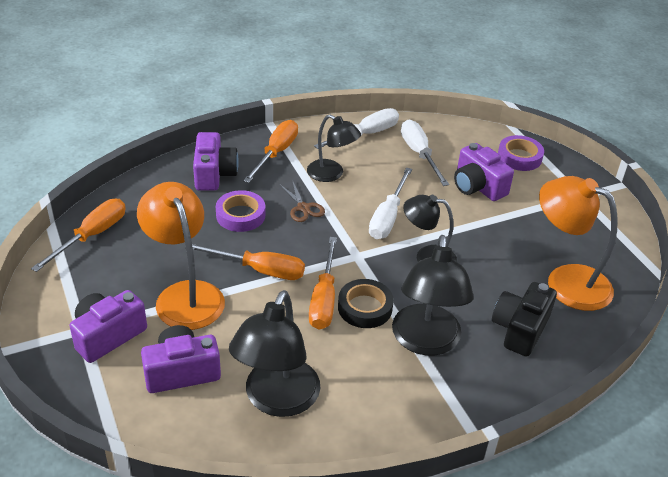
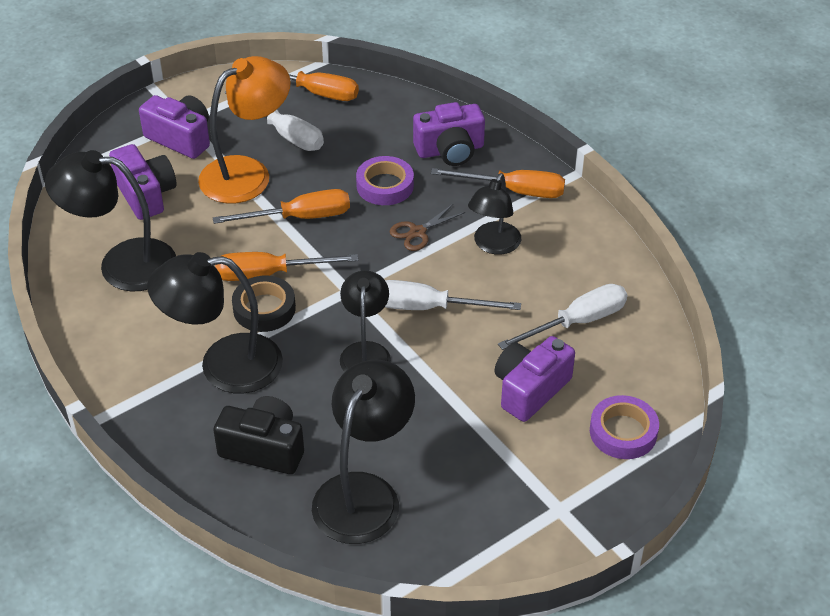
camera: 80 degrees right, 5 degrees up
(259, 270) = (299, 217): orange screwdriver -> orange screwdriver turned 105 degrees counterclockwise
(366, 134) = (596, 264): white screwdriver -> white screwdriver (285, 133)
(566, 281) = (364, 493): orange lamp -> black lamp

